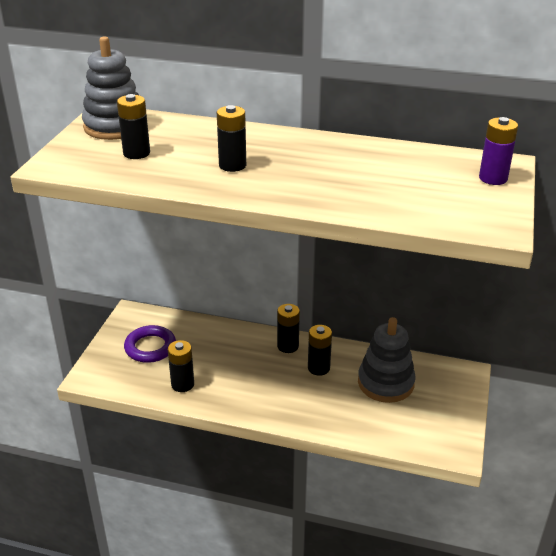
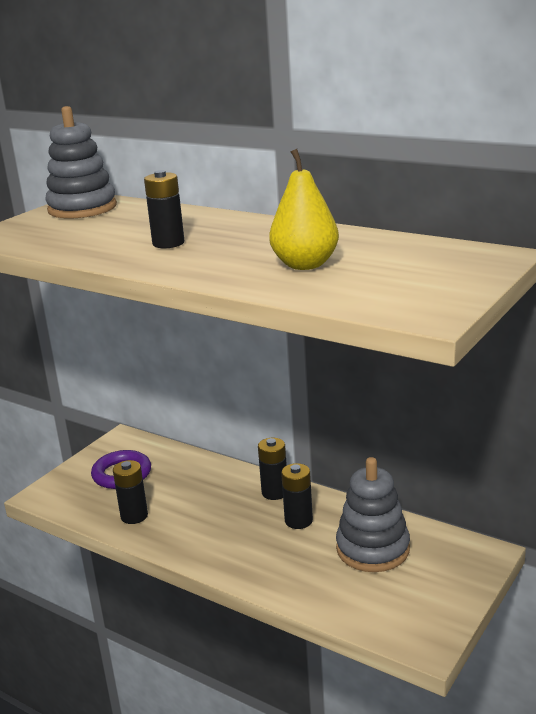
camera: 20 degrees right, 10 degrees down
(136, 153) = (80, 230): black battery -> none
(367, 183) = (305, 265): none -> yellow pear
(493, 178) = (467, 268): purple battery -> none

